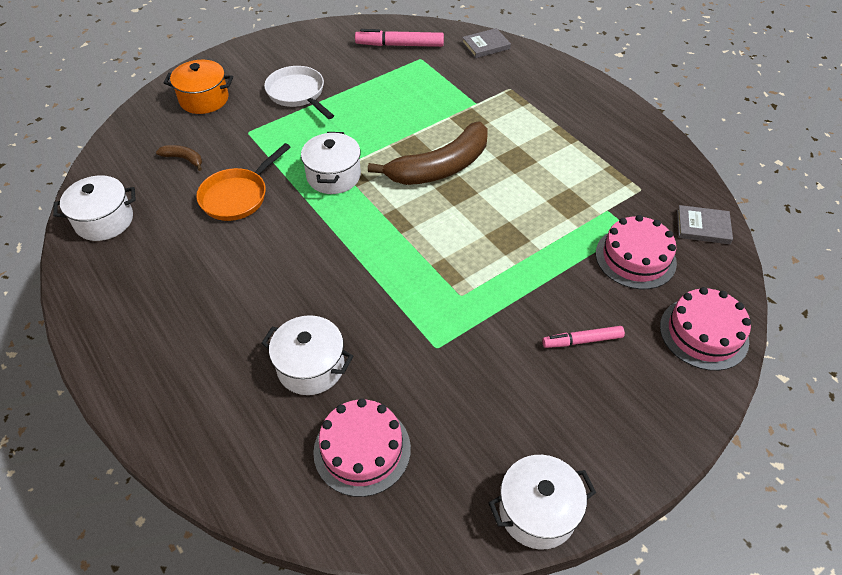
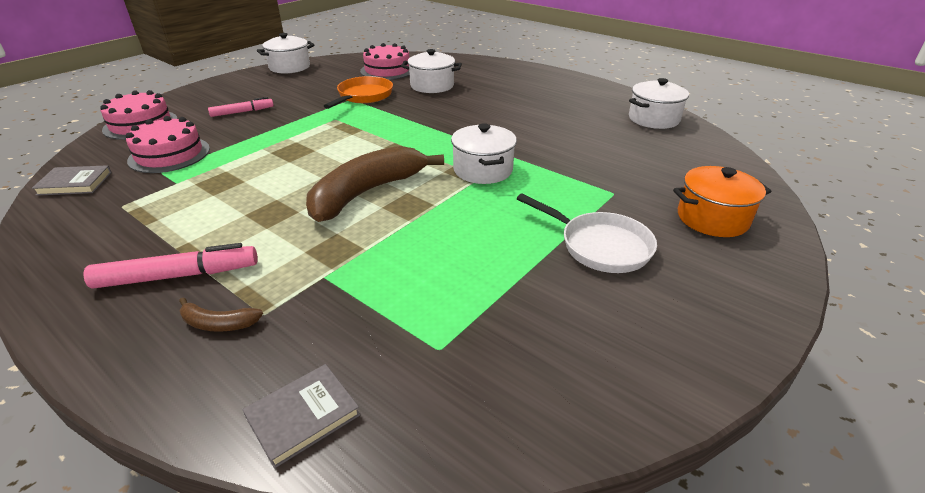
camera: 165 degrees right, 15 degrees down
(184, 159) = (649, 162): brown banana -> brown banana (218, 323)
(238, 196) = (562, 145): orange pan -> orange pan (363, 96)
(399, 45) = (494, 376): pink marker -> pink marker (178, 276)

